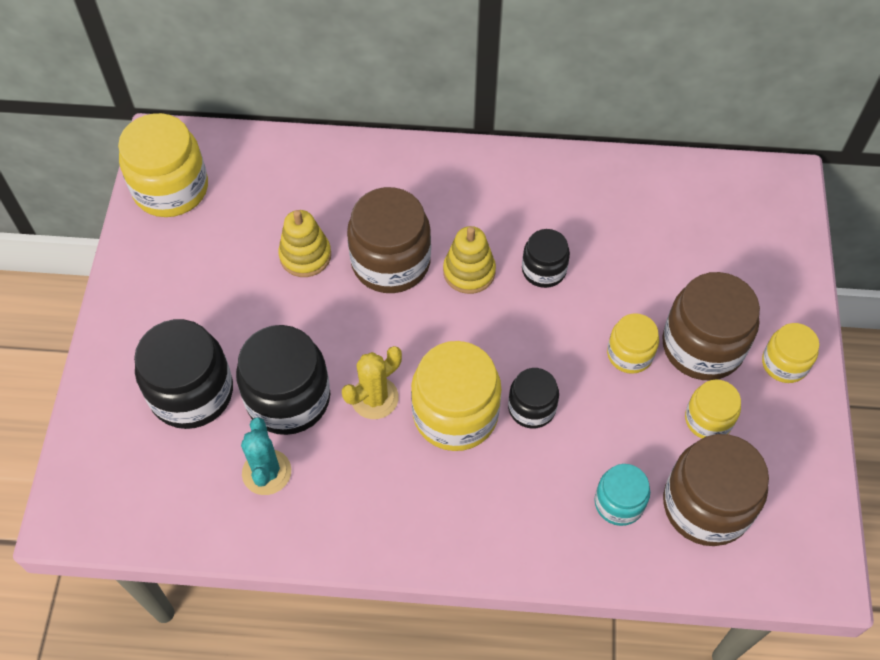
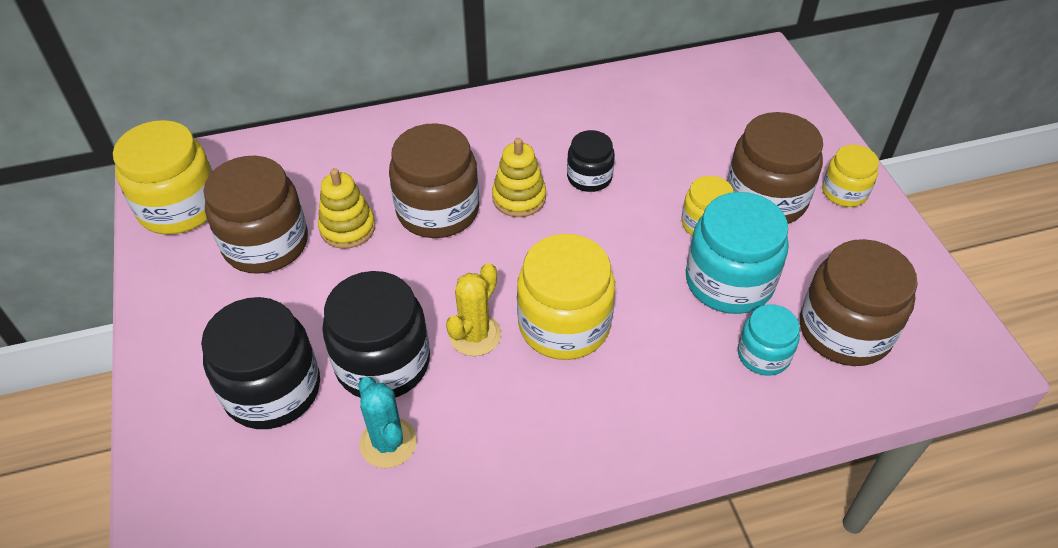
camera: 20 degrees left, 10 degrees down
(231, 249) = (266, 243): none -> brown jar
(531, 408) = (636, 296): black jar -> none
(623, 421) = (729, 281): none -> turquoise jar
(708, 419) = (805, 257): yellow jar -> none

